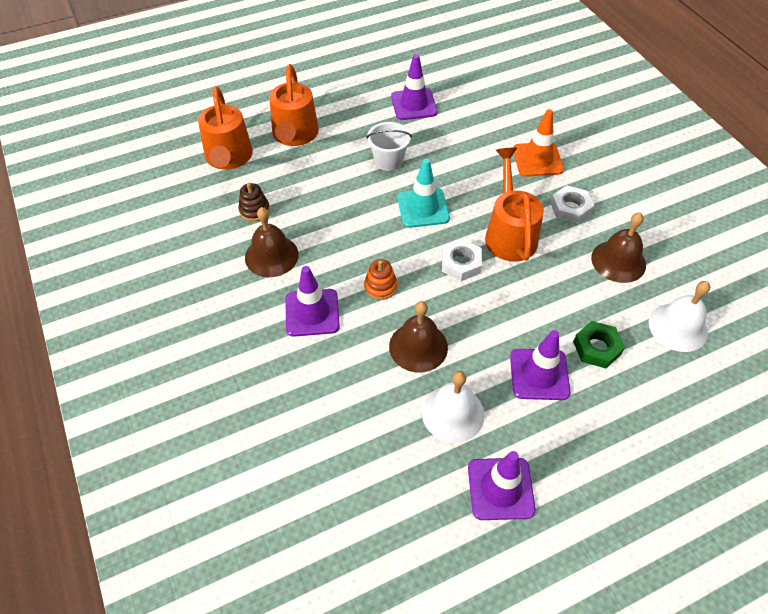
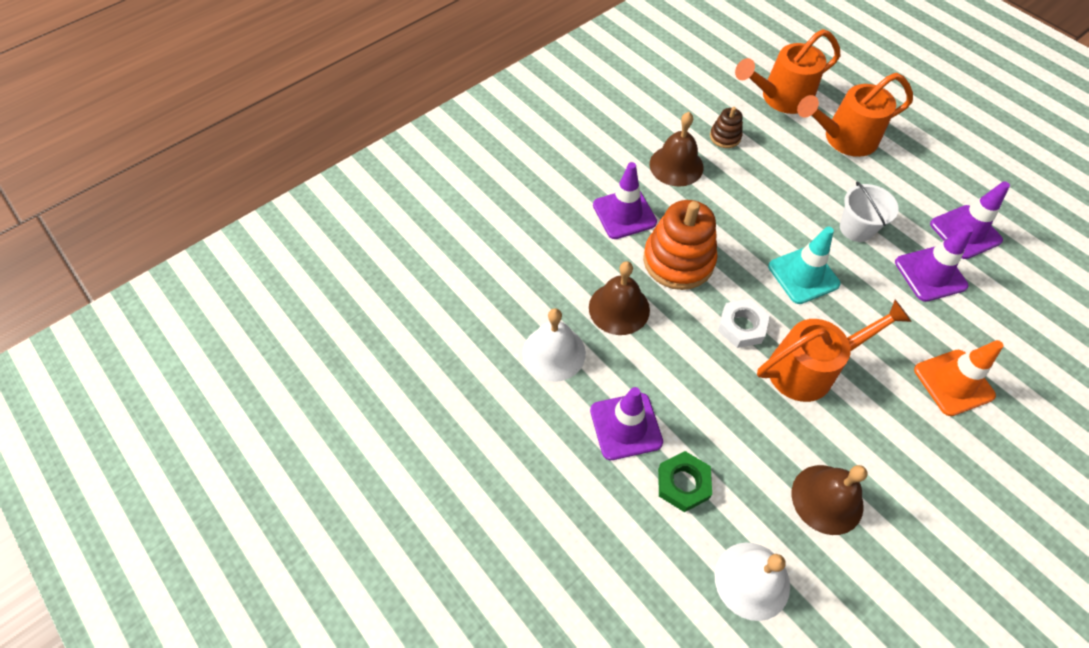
camera: 75 degrees right, 5 degrees up
(380, 286) = (678, 260): orange stacking toy -> orange stacking toy, size x2.04
(500, 488) = (486, 408): purple traffic cone -> purple traffic cone (930, 274)
(570, 208) = (888, 432): white nut -> none

